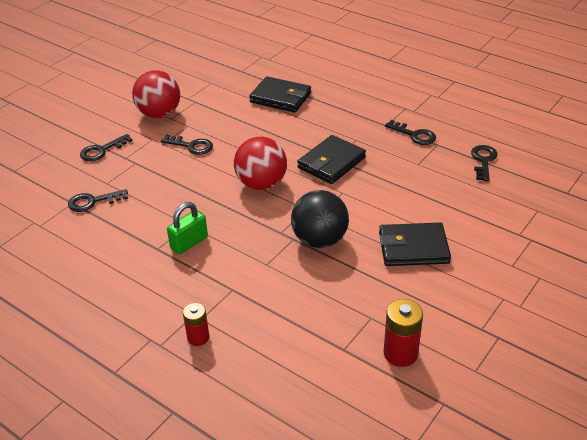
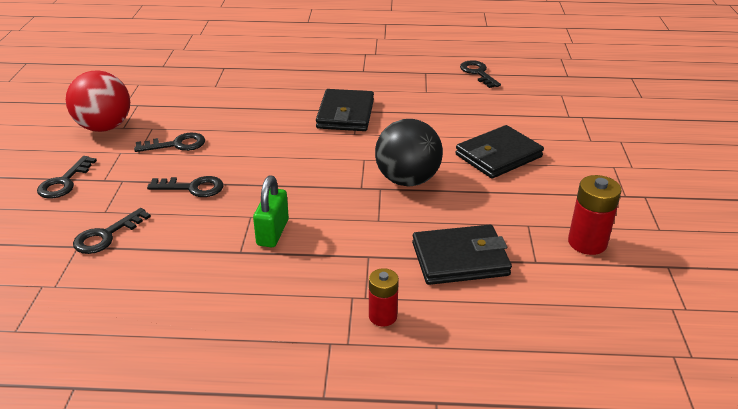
camera: 35 degrees left, 5 degrees down
(261, 184) = (294, 153): red ball -> none
(280, 98) = (232, 77): black wallet -> black wallet (460, 259)
(414, 135) = (397, 71): black key -> black key (193, 188)

